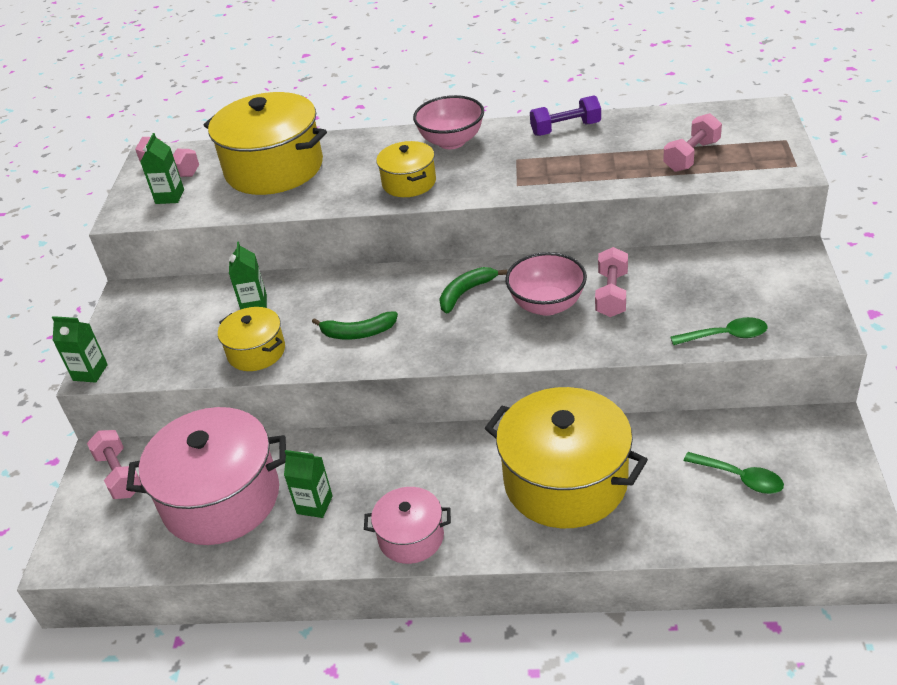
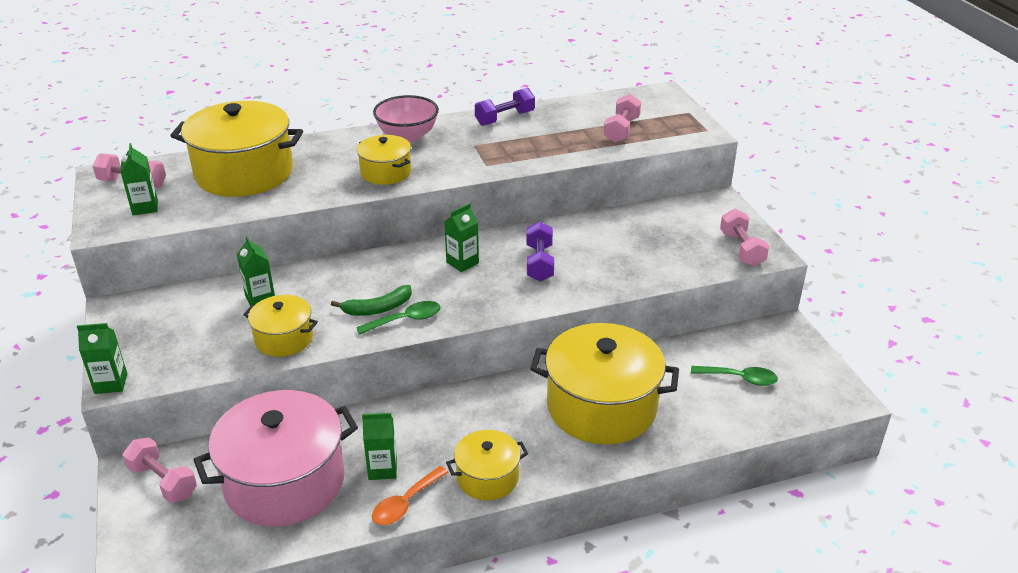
camera: 25 degrees left, 5 degrees down
(320, 547) = (405, 503): none -> orange spoon
(411, 537) = (487, 477): pink pot -> yellow pot
(466, 292) = (462, 262): green banana -> green carton
(547, 305) = (539, 263): pink bowl -> purple dumbbell
(611, 294) = (590, 248): pink dumbbell -> pink dumbbell (741, 249)
(725, 336) = (697, 267): green spoon -> green spoon (405, 320)

